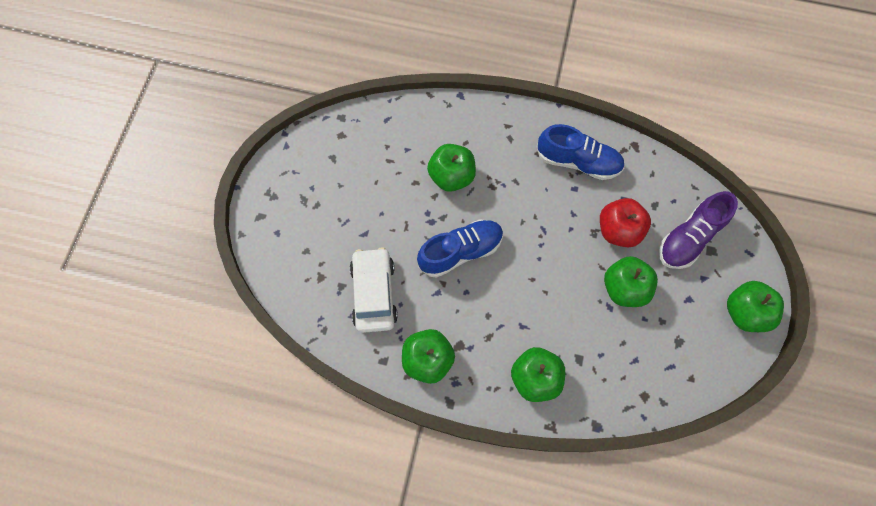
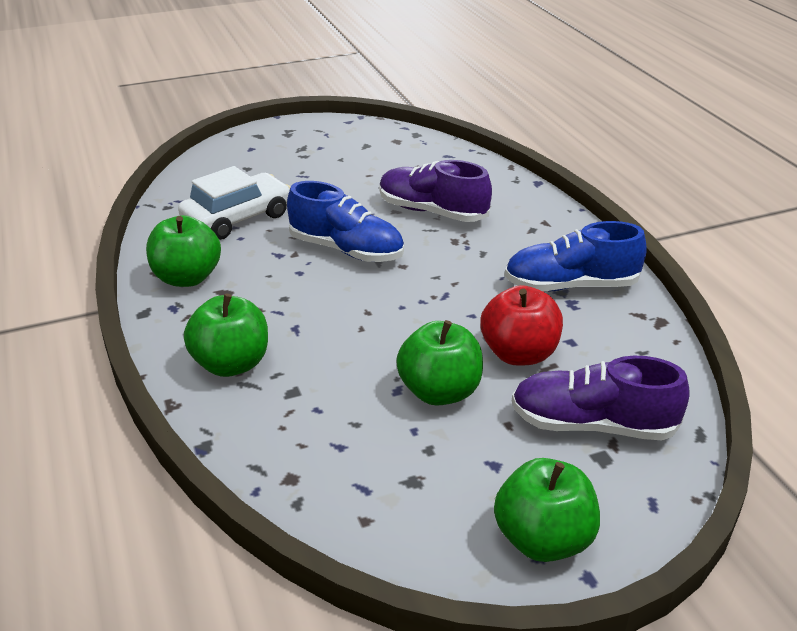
camera: 55 degrees right, 35 degrees down
(451, 176) = (432, 212): green apple -> purple shoe
(578, 161) = (571, 285): blue shoe -> blue shoe turned 105 degrees clockwise

